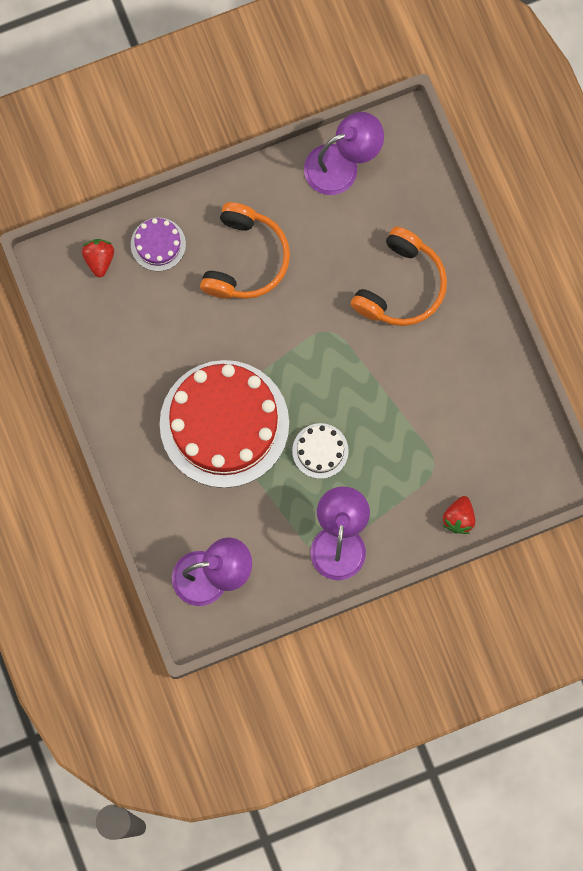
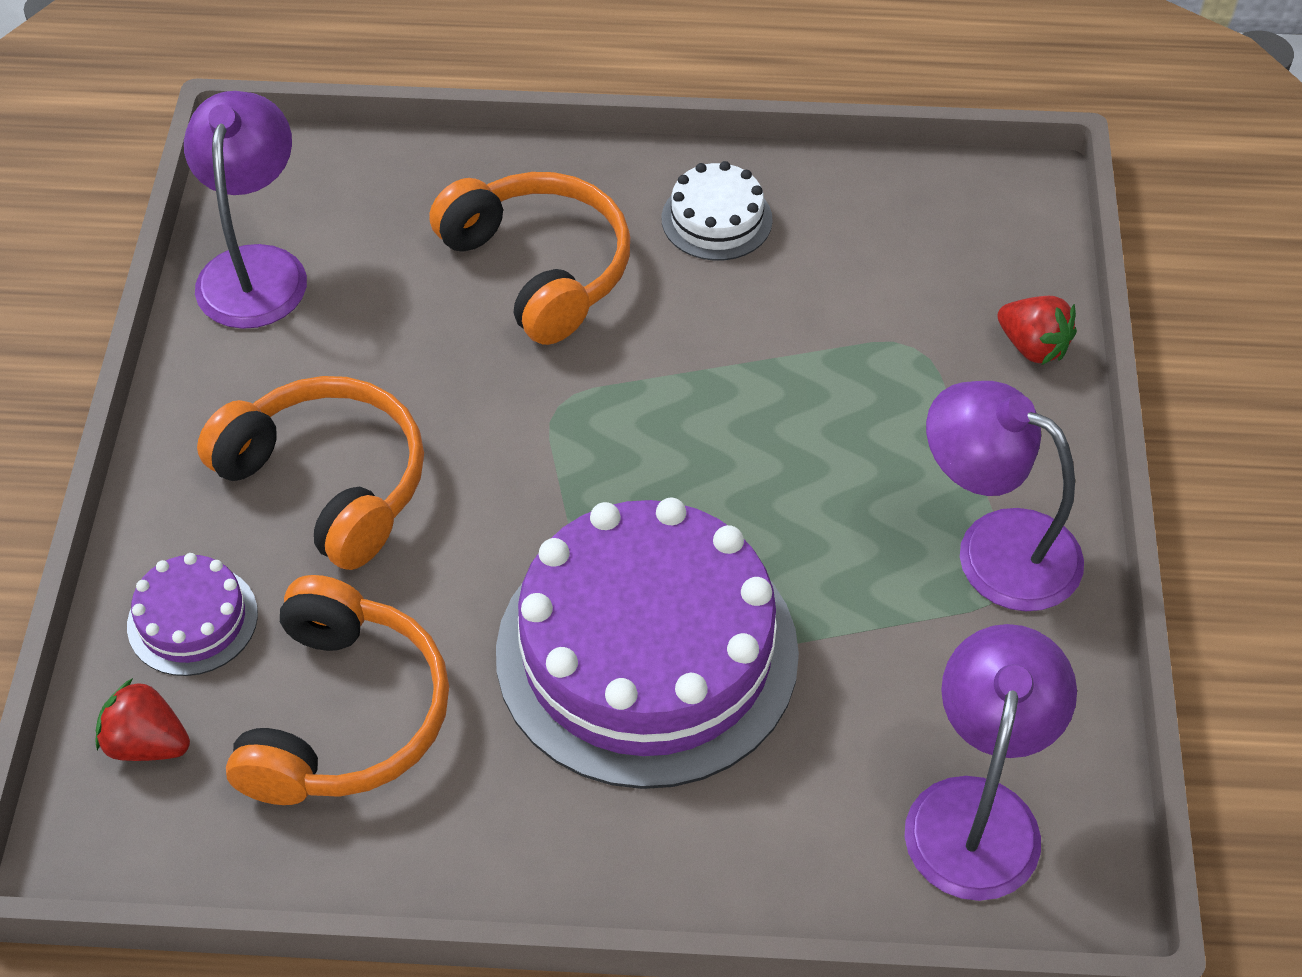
camera: 65 degrees left, 25 degrees down
(144, 324) = (345, 715): none -> orange headphones
(224, 423) = (647, 652): red cake -> purple cake
(320, 451) = (792, 509): white cake -> white cake (716, 219)

